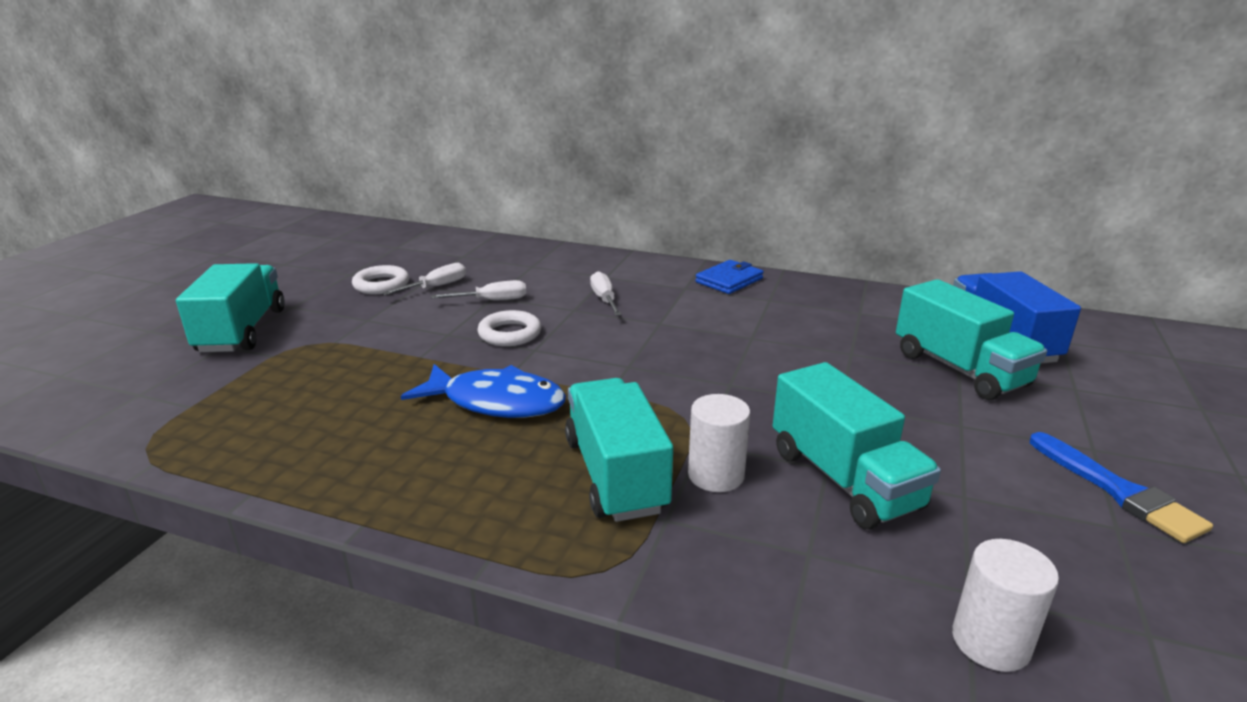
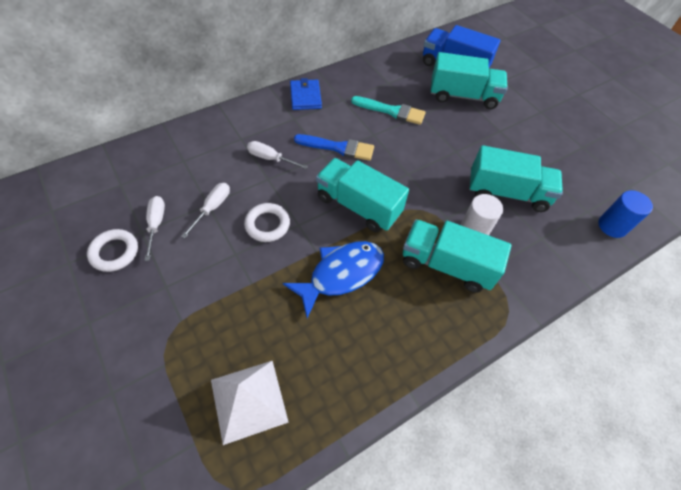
camera: 55 degrees left, 30 degrees up
(242, 331) = (98, 371): turquoise truck -> turquoise truck (358, 206)
(263, 415) = (248, 400): none -> white pyramid
(815, 333) = (391, 111): none -> turquoise brush
(990, 642) = (612, 226): white cylinder -> blue cylinder
(1118, 491) = (566, 128): blue brush -> blue brush (338, 148)

